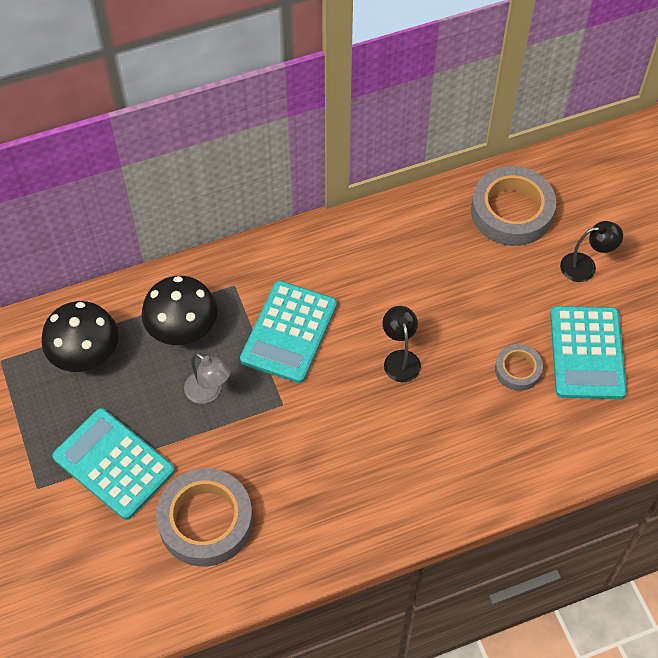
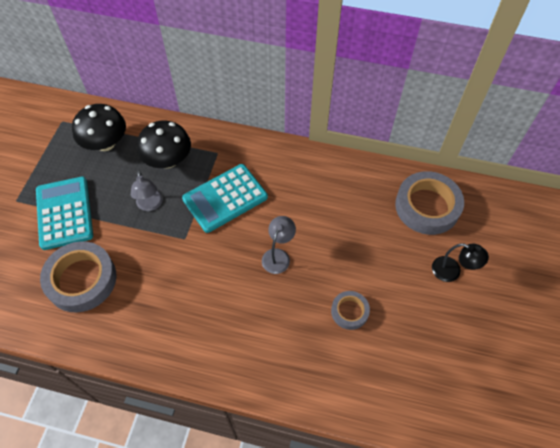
camera: 35 degrees right, 0 degrees up
(400, 359) = (278, 256): black lamp -> grey lamp
(587, 353) = (407, 331): turquoise calculator -> none

